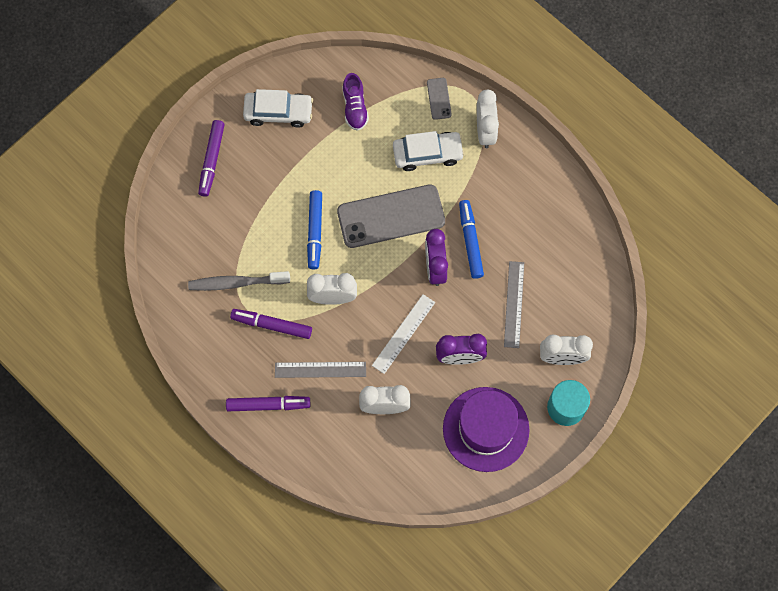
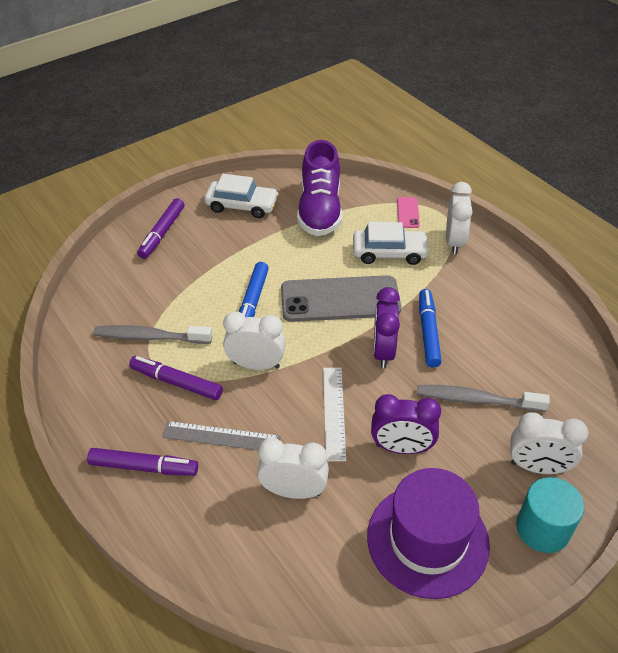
camera: 10 degrees right, 25 degrees down
(355, 107) = (320, 210): purple shoe -> purple shoe, size x1.82
(403, 333) = (333, 412): white ruler -> white ruler turned 45 degrees counterclockwise
(439, 98) = (408, 213): grey phone -> pink phone
(514, 304) = (476, 400): grey ruler -> grey toothbrush

